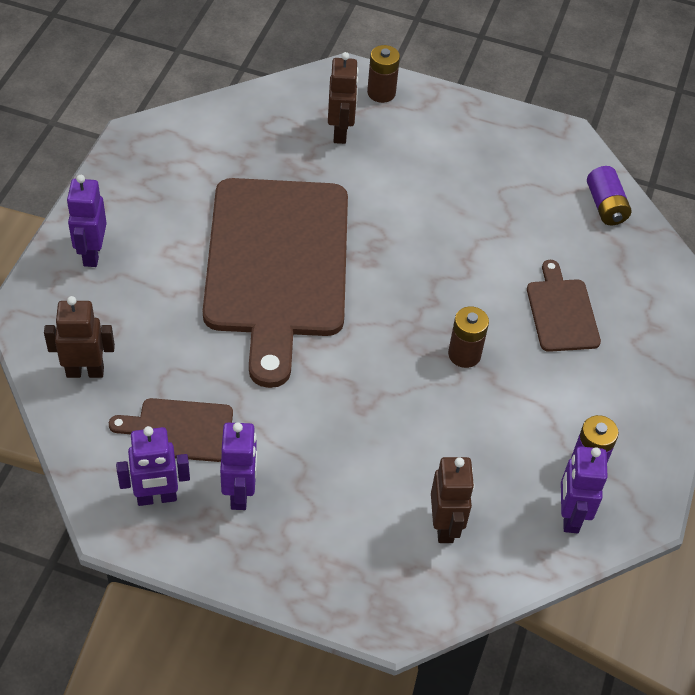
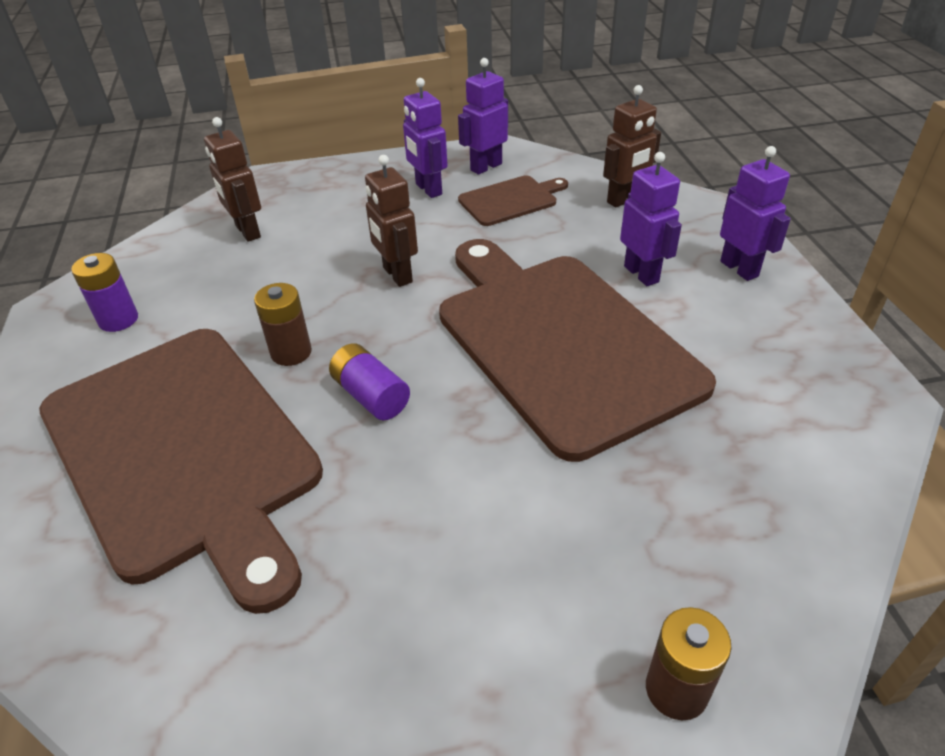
camera: 155 degrees right, 10 degrees down
(340, 132) = (660, 557): brown robot -> brown robot (397, 275)
(561, 312) = (183, 451): brown cutting board -> brown cutting board, size x2.30
(570, 516) = (130, 277): purple robot -> purple robot (641, 274)
(605, 206) = (143, 669): purple battery -> purple battery (371, 396)

